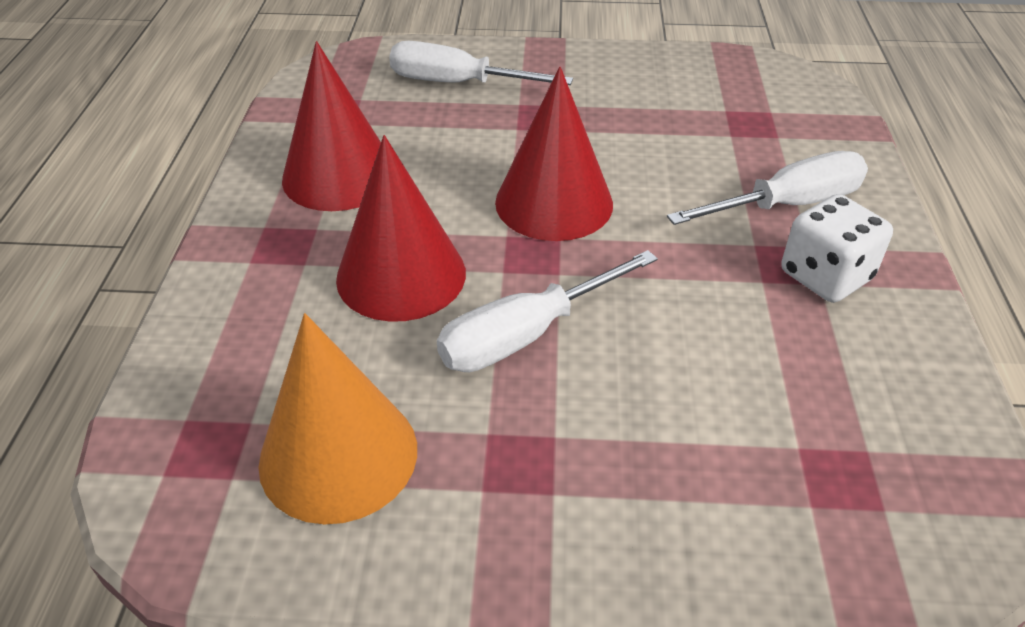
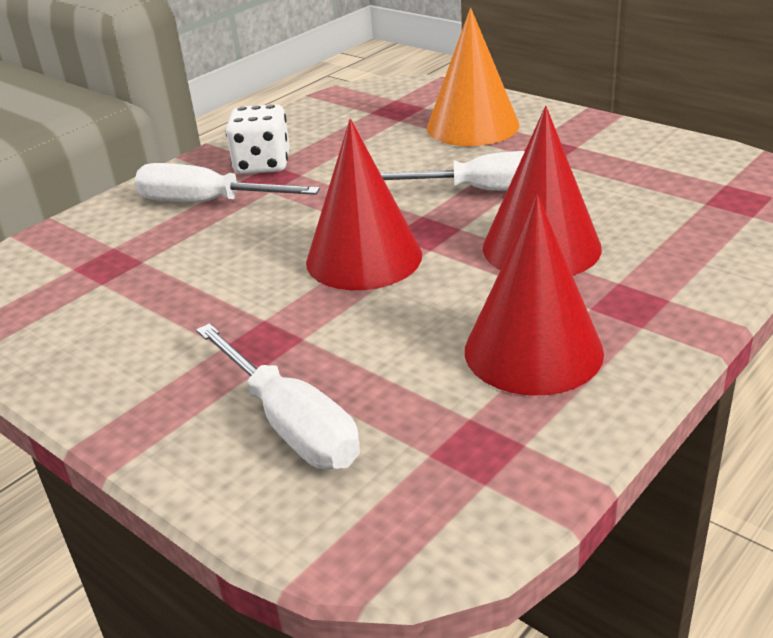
camera: 140 degrees left, 10 degrees down
(338, 455) = (652, 175): orange cone -> orange cone (472, 126)

